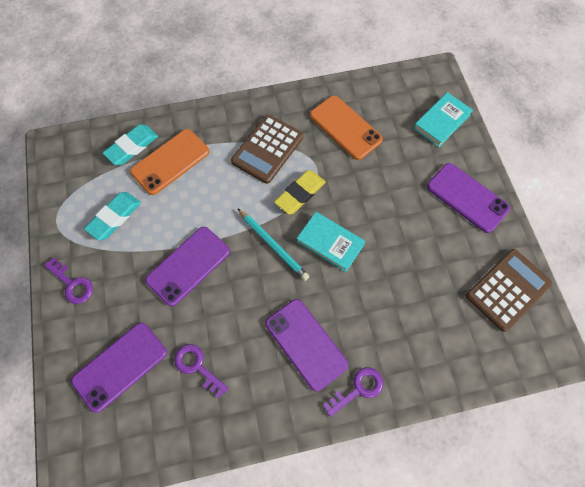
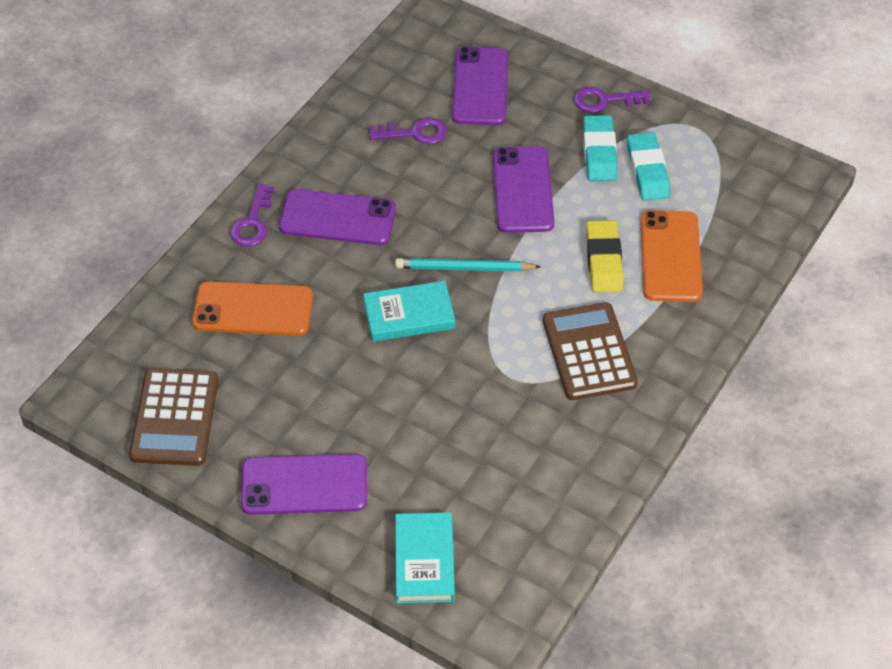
camera: 135 degrees right, 15 degrees down
(132, 147) = (729, 237): turquoise eraser -> turquoise eraser (599, 152)
(300, 194) = (496, 336): yellow eraser -> yellow eraser (604, 260)
(345, 127) = (533, 451): orange phone -> orange phone (253, 310)

